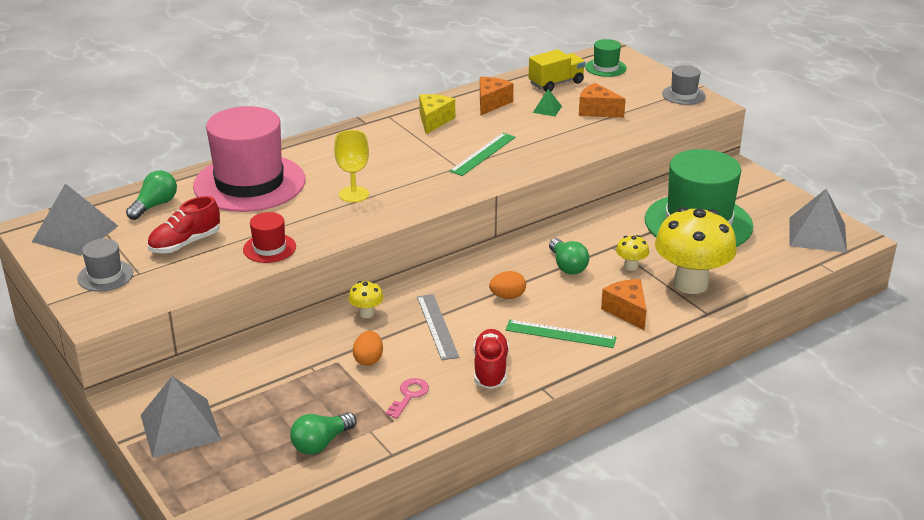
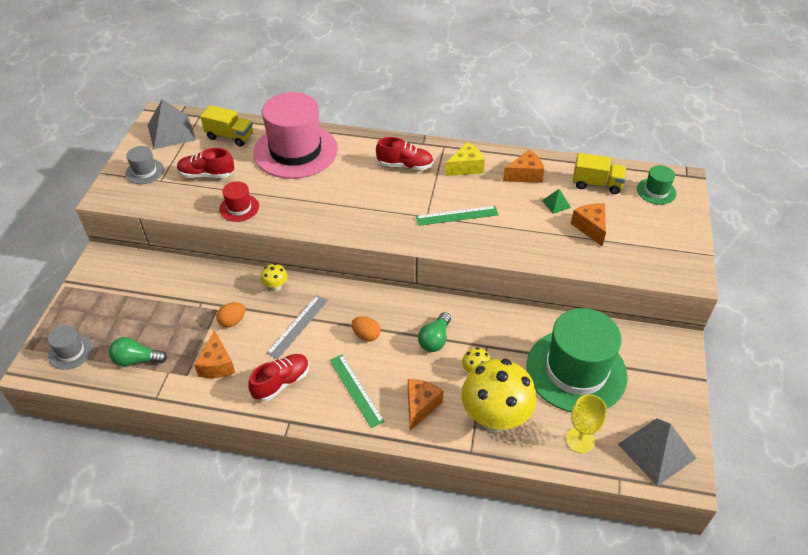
camera: 45 degrees right, 15 degrees up
(155, 205) = (230, 136): green light bulb -> yellow truck
(180, 427) = (97, 293): grey pyramid -> none
(354, 194) = (336, 197): yellow goblet -> yellow goblet (580, 440)
(377, 144) = (405, 165): none -> red shoe
(409, 396) = (217, 364): pink key -> orange cheese
(683, 95) = (682, 254): grey hat -> grey hat (71, 352)

